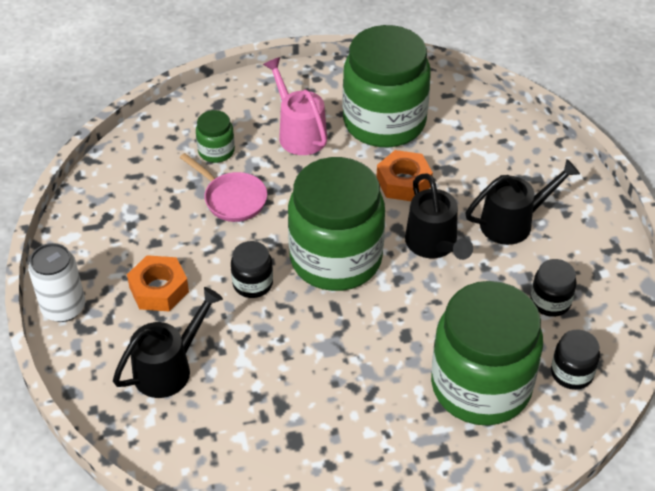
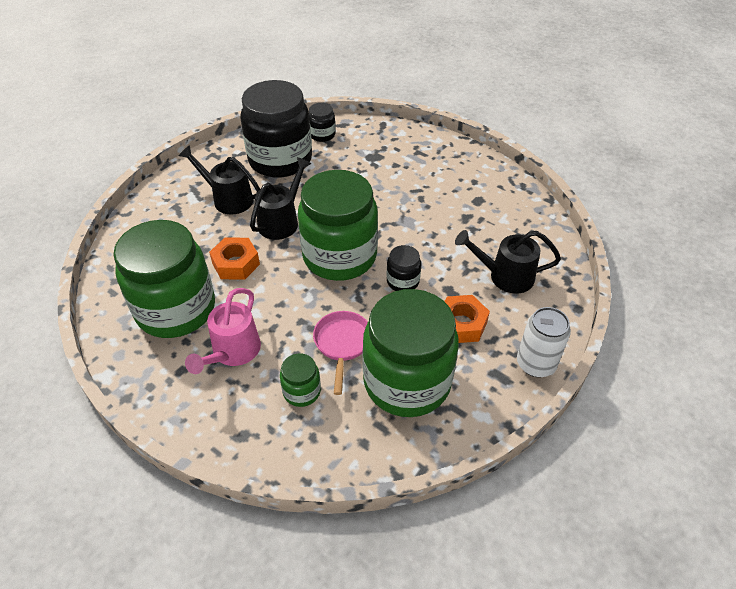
camera: 130 degrees left, 0 degrees up
(481, 386) = (365, 158): green jar -> green jar (407, 382)
(550, 302) = (280, 160): black jar -> black jar, size x2.32

